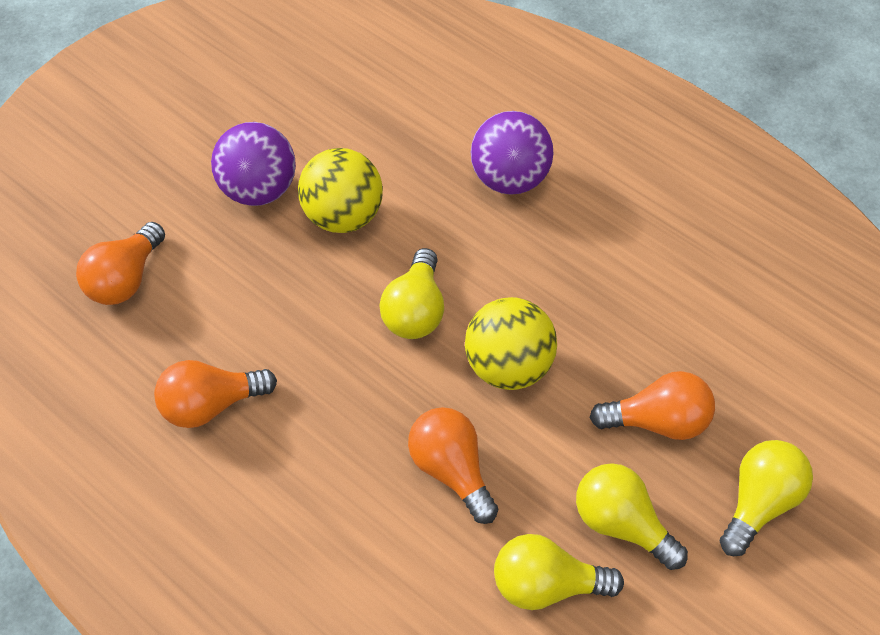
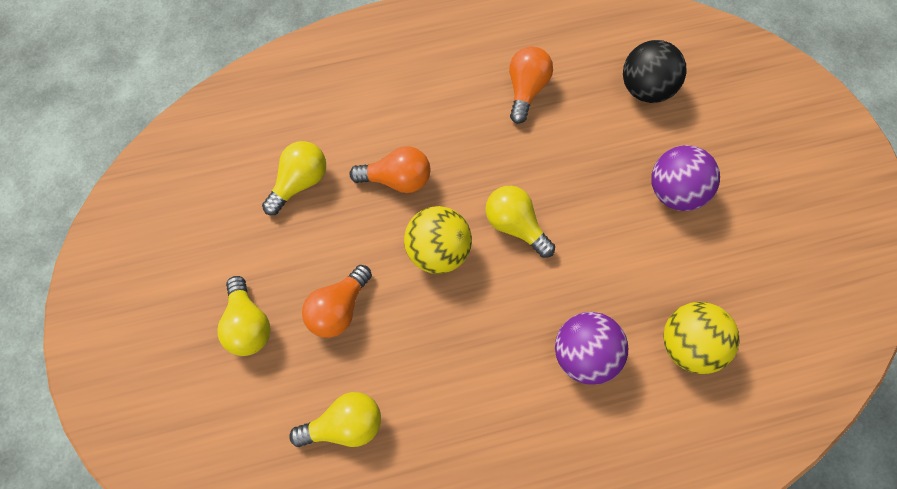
camera: 125 degrees right, 10 degrees up
(126, 279) = (646, 89): orange light bulb -> black ball
(343, 216) = (620, 229): yellow ball -> yellow ball (689, 346)
(621, 523) = (298, 242): yellow light bulb -> yellow light bulb (345, 426)

